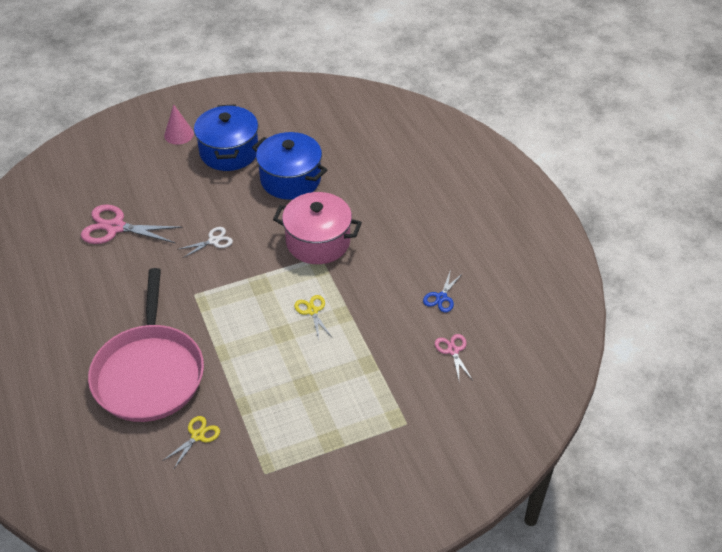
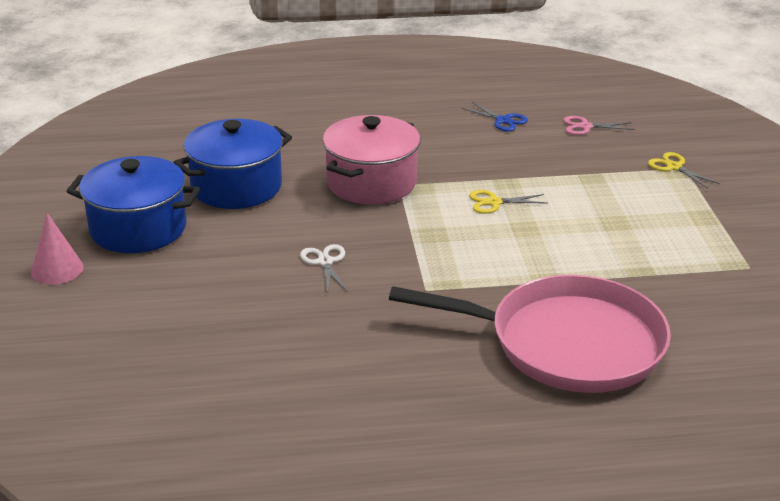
camera: 75 degrees left, 15 degrees down
(115, 227) = (240, 352): pink scissors -> none
(198, 436) = (686, 312): yellow scissors -> yellow scissors (674, 167)

